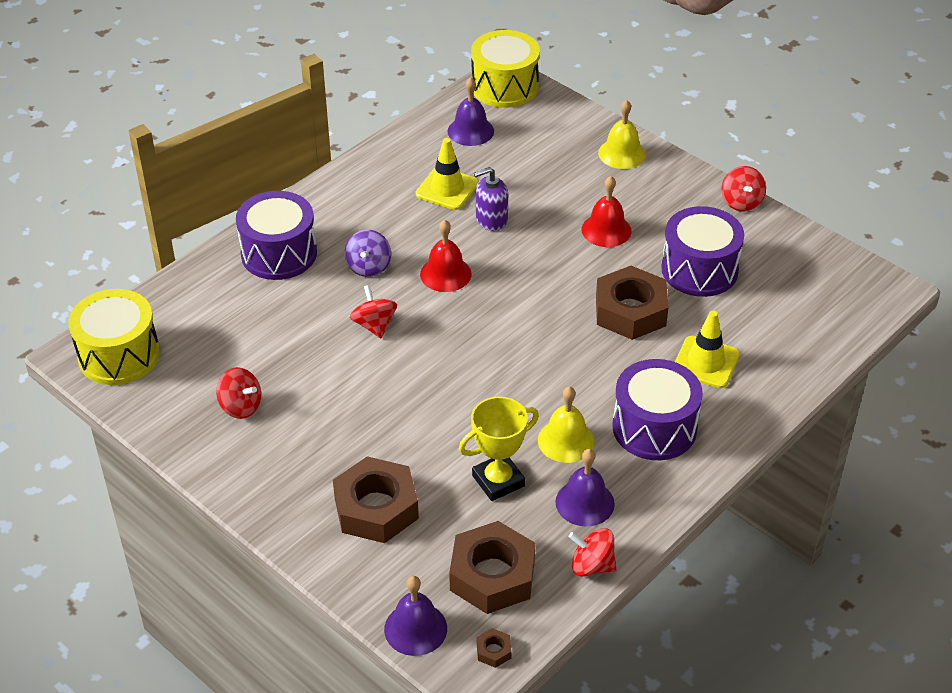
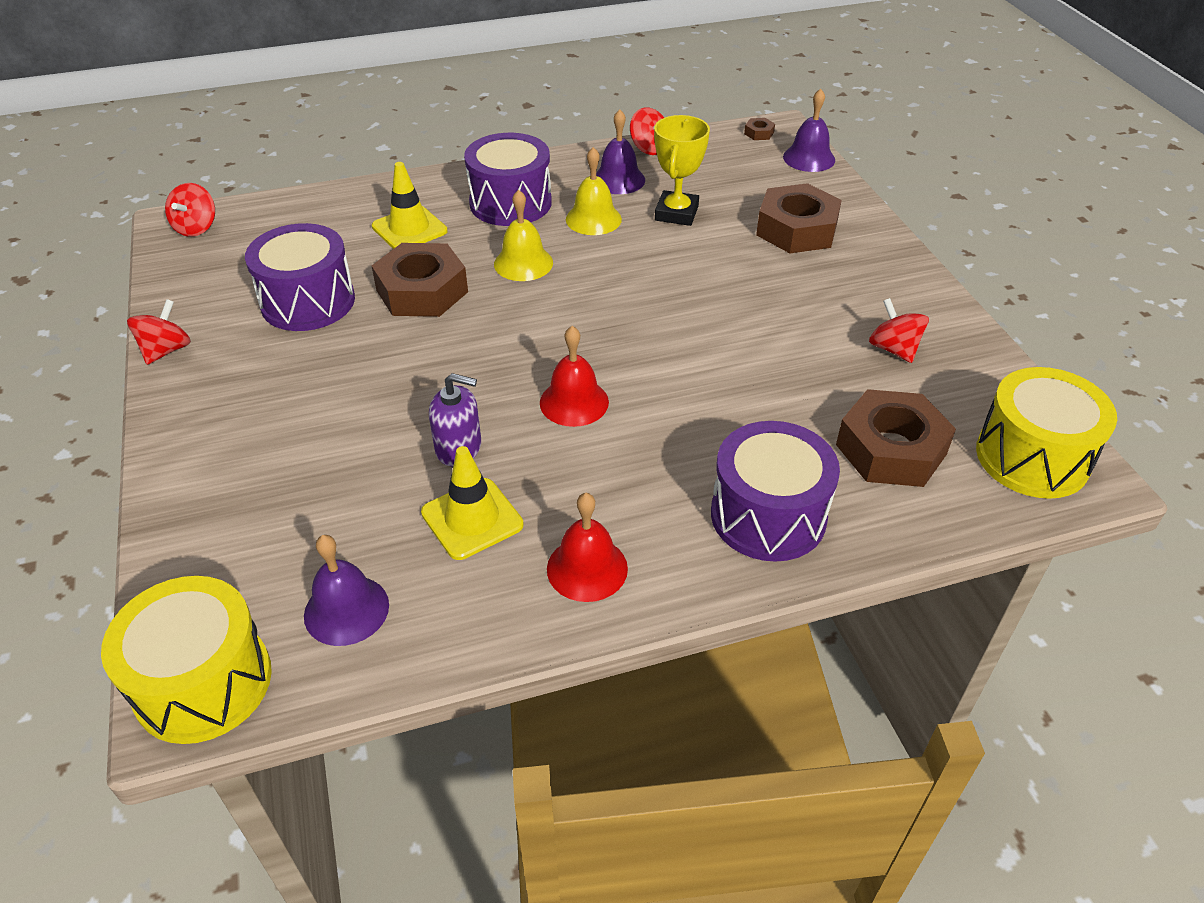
camera: 150 degrees left, 0 degrees up
(368, 267) = (660, 448): purple spinning top -> none
(374, 325) = (699, 376): red spinning top -> red spinning top (196, 228)
(492, 575) = (729, 165): brown nut -> brown nut (891, 449)
(498, 481) = (676, 213): yellow trophy -> yellow trophy turned 75 degrees counterclockwise
(606, 230) = (345, 379): red bell -> red bell (587, 568)
(622, 153) = (200, 471): yellow bell -> yellow bell (523, 263)

